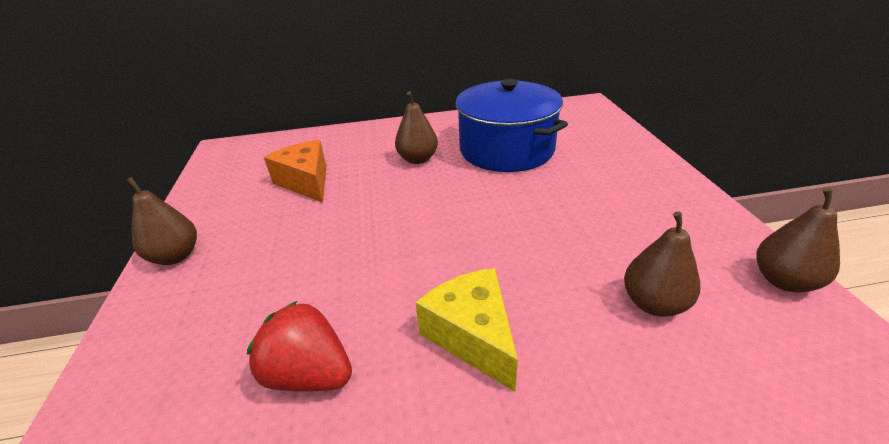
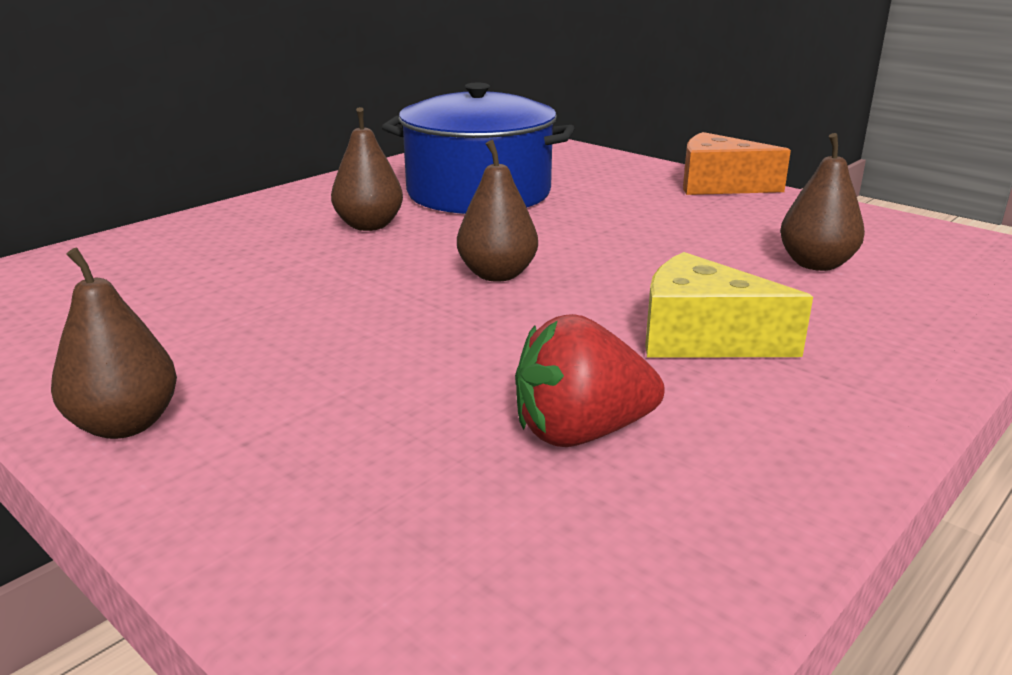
camera: 40 degrees left, 10 degrees down
(306, 182) = (221, 287): orange cheese -> orange cheese (718, 185)
(784, 281) = (881, 222): brown pear -> brown pear (497, 275)

